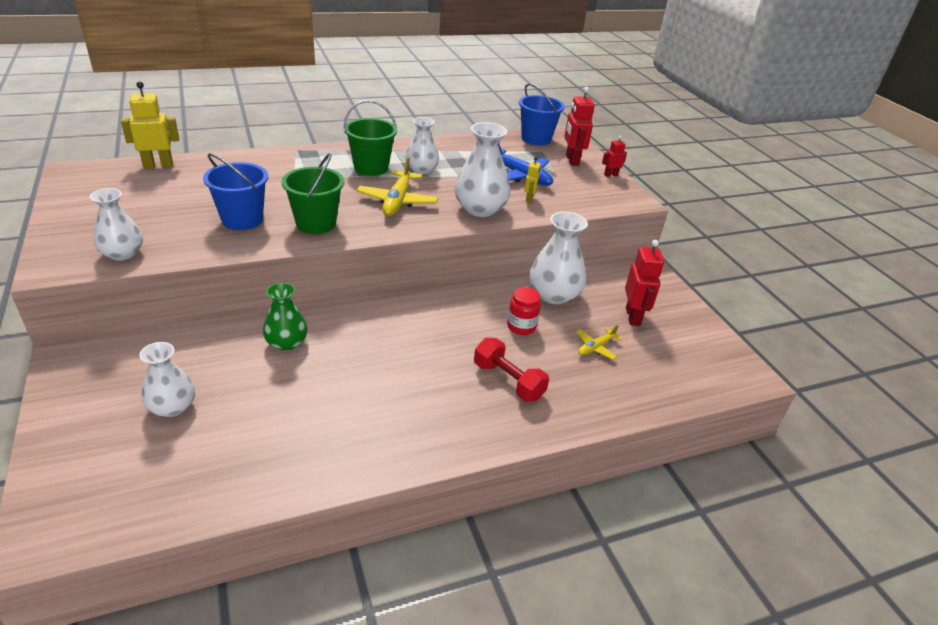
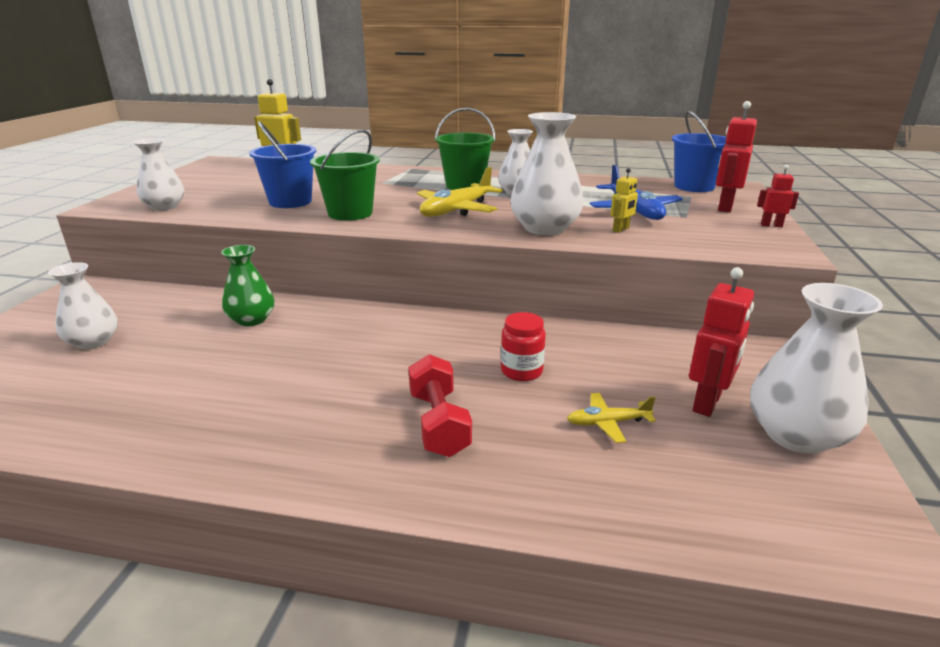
camera: 35 degrees right, 10 degrees down
(554, 294) = (603, 350): white vase -> white vase (796, 435)

